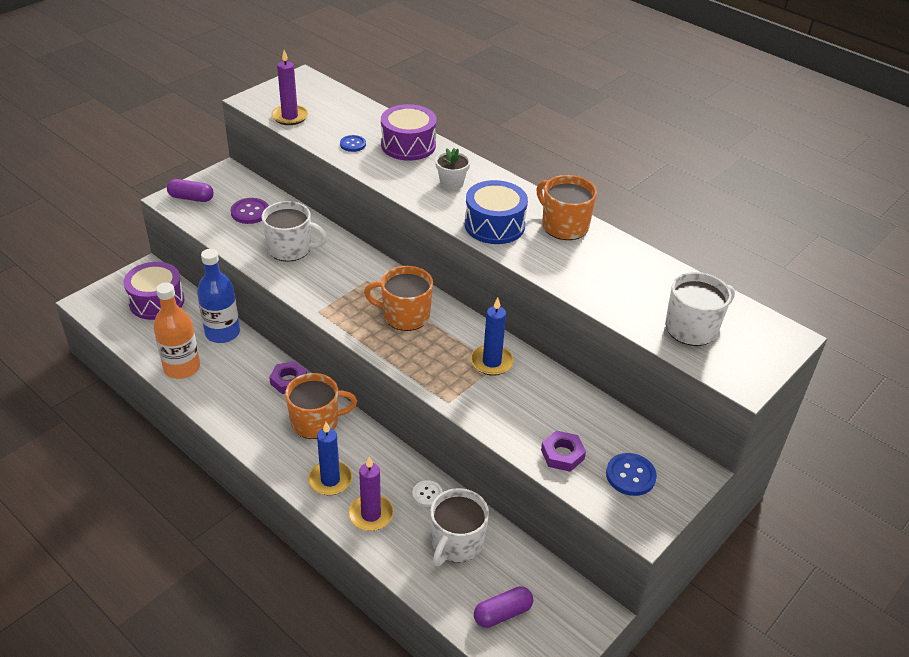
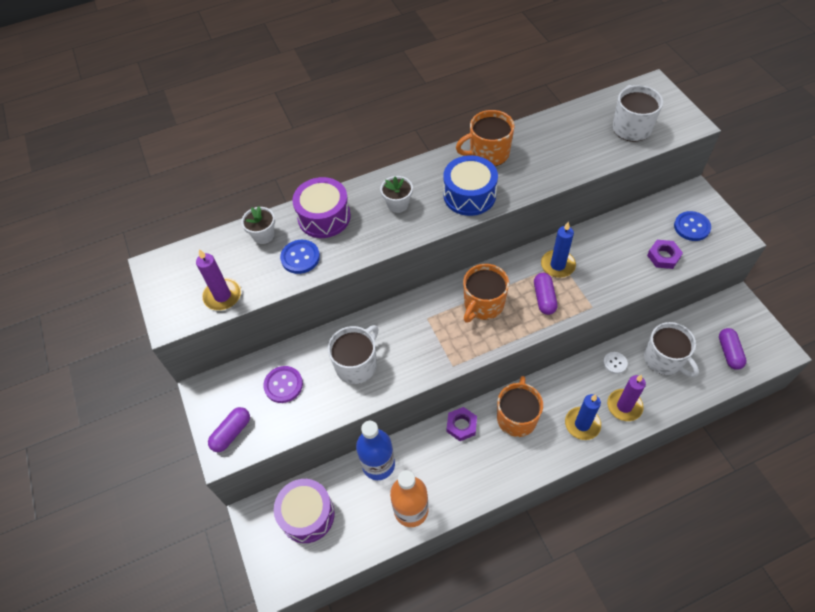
camera: 60 degrees left, 15 degrees up
(353, 144) = (300, 257): blue button -> blue button, size x1.50
(367, 119) = (263, 235): none -> white flower pot
(438, 360) = (544, 298): none -> purple capsule

